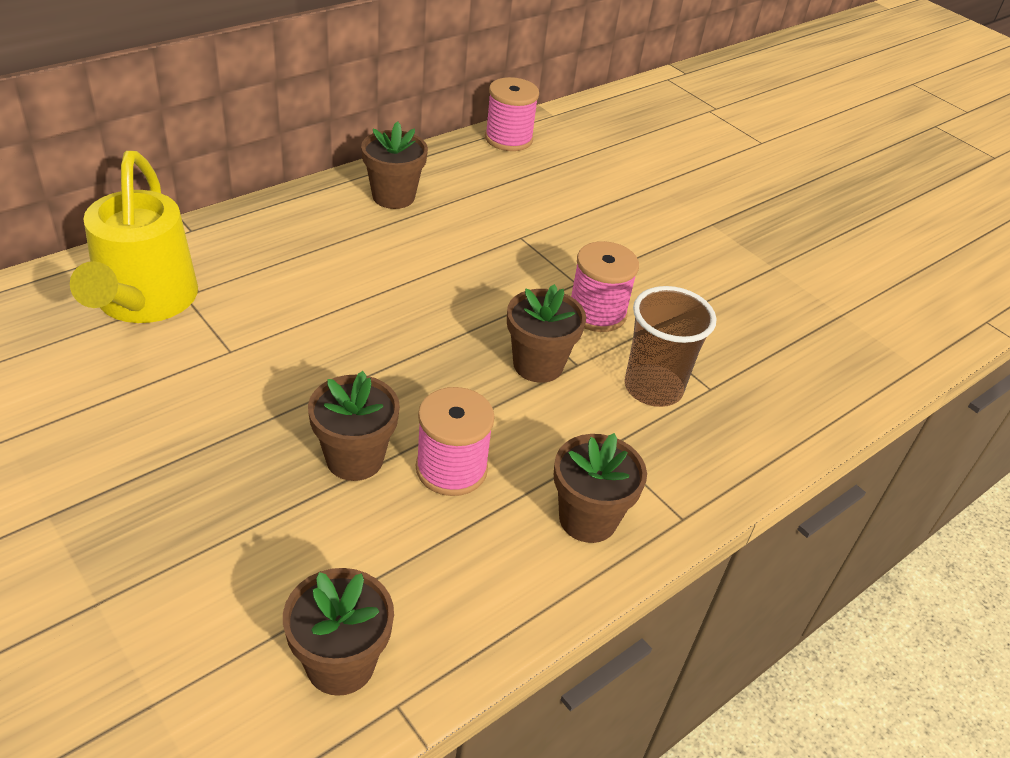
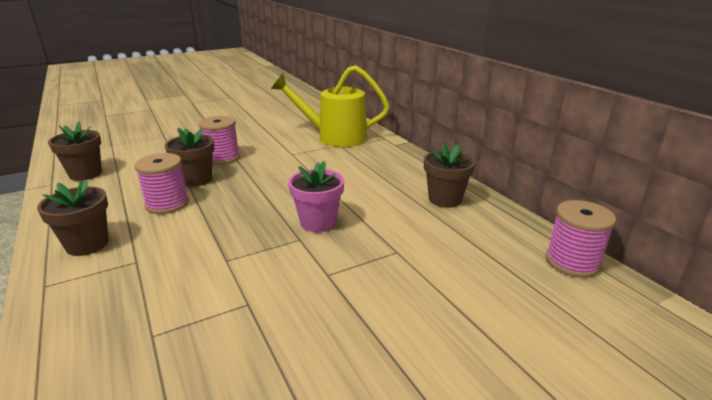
camera: 105 degrees right, 15 degrees down
(473, 298) = (318, 222): none -> pink flower pot
(538, 365) = (235, 242): brown flower pot -> none
(597, 313) = (283, 280): pink spool -> pink spool (222, 158)
(653, 388) = (176, 296): brown cup -> none

